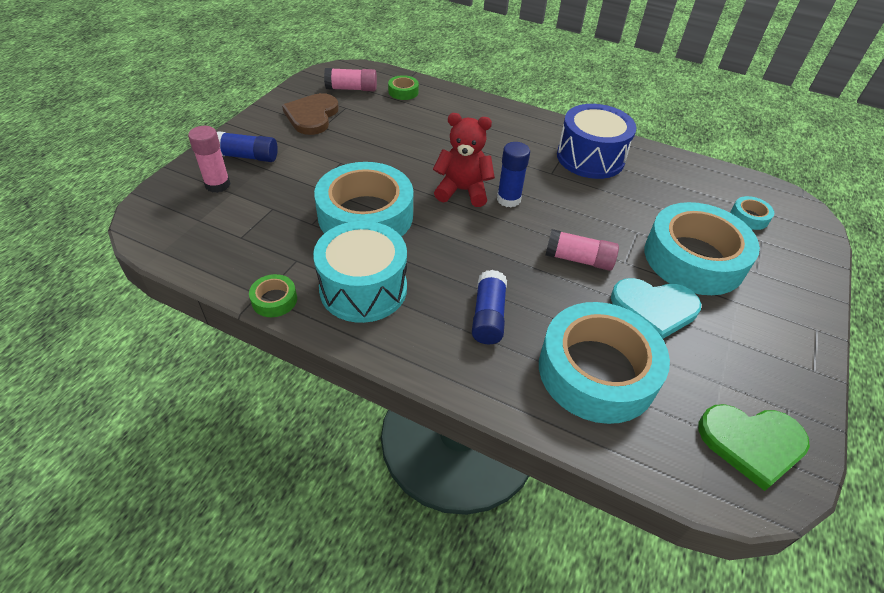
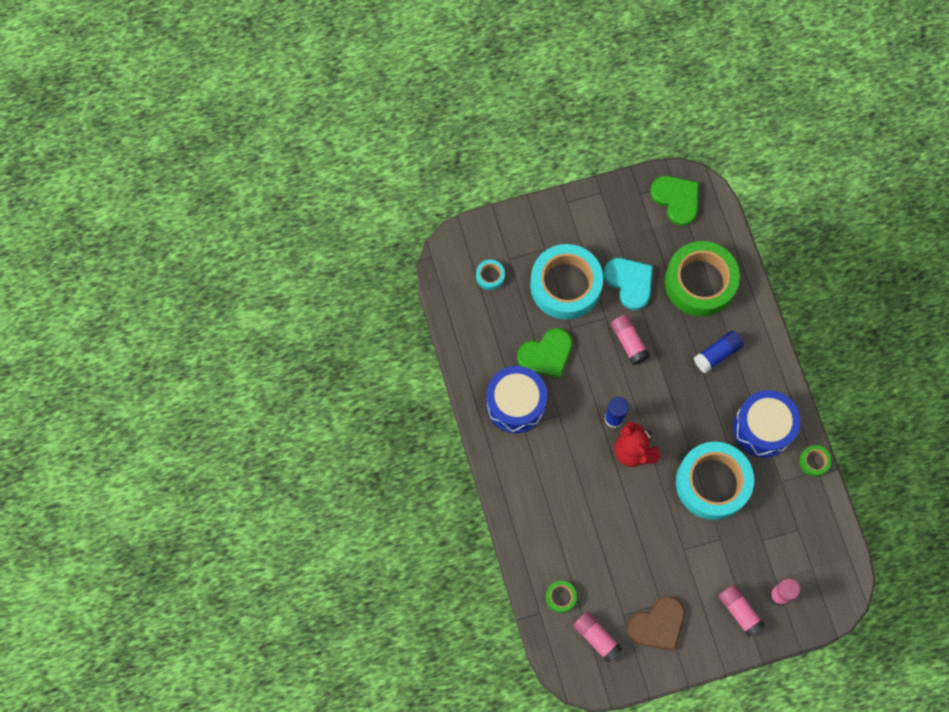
camera: 130 degrees left, 25 degrees up
(248, 156) = (739, 611): blue glue stick -> pink glue stick
(363, 288) = (763, 428): turquoise drum -> blue drum
(597, 371) = (700, 282): turquoise tape -> green tape
(622, 200) = (546, 354): none -> green heart

